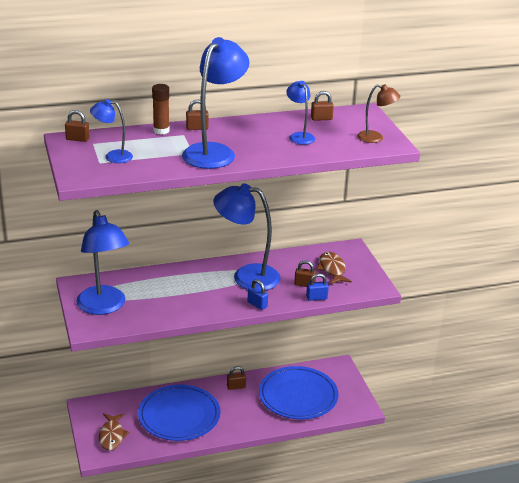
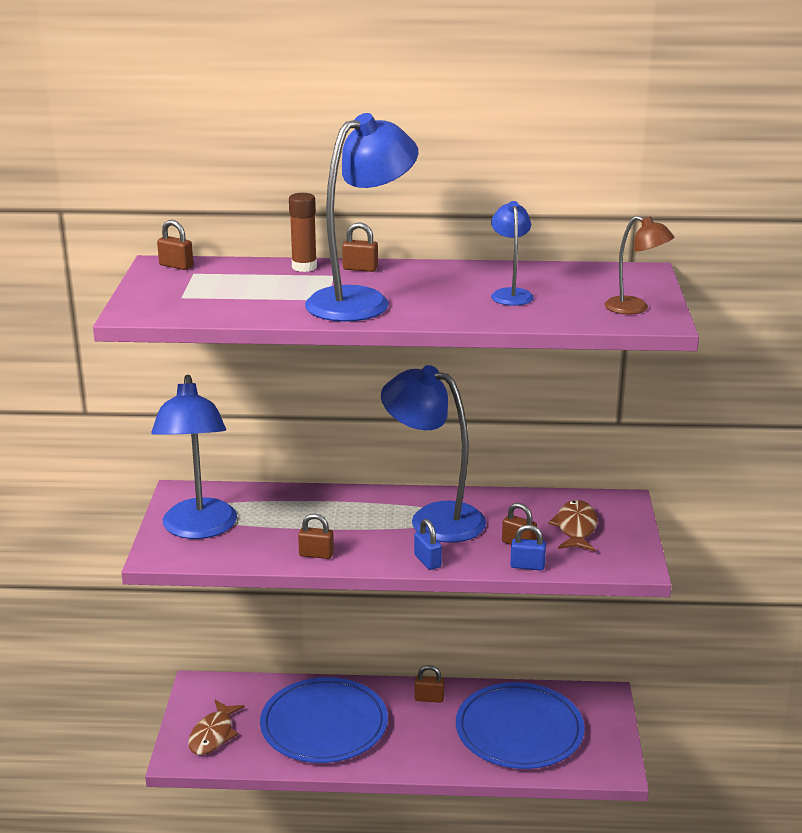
camera: 20 degrees right, 5 degrees down
(113, 156) = (207, 291): blue lamp -> none
(321, 118) = (564, 275): brown padlock -> brown padlock (316, 554)

